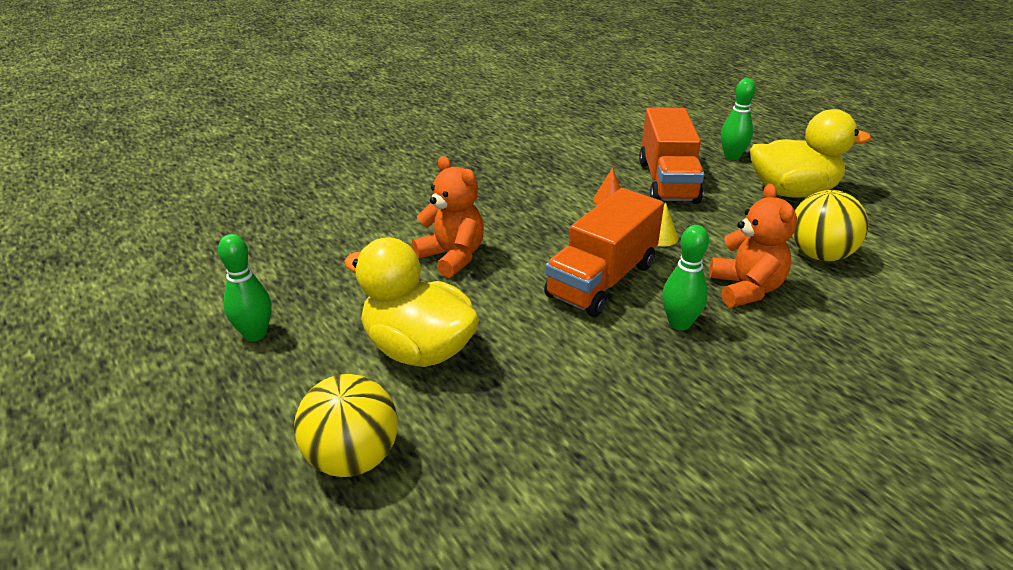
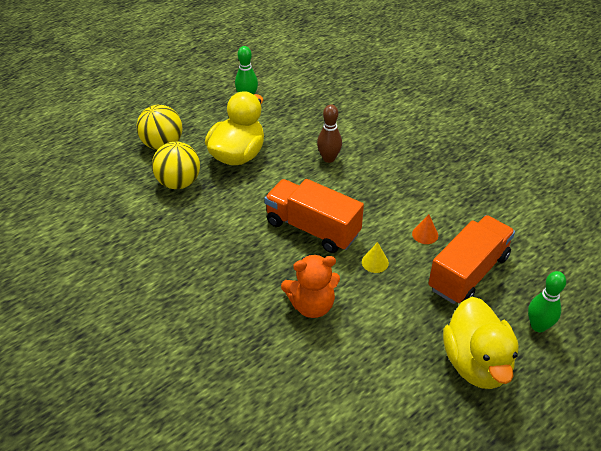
camera: 85 degrees right, 10 degrees up
(452, 257) = (329, 158): orange teddy bear -> brown bowling pin
(667, 181) = (468, 273): orange truck -> orange truck turned 135 degrees clockwise
(679, 323) = (268, 265): green bowling pin -> none
(819, 255) = (366, 361): yellow ball -> yellow ball (179, 182)

